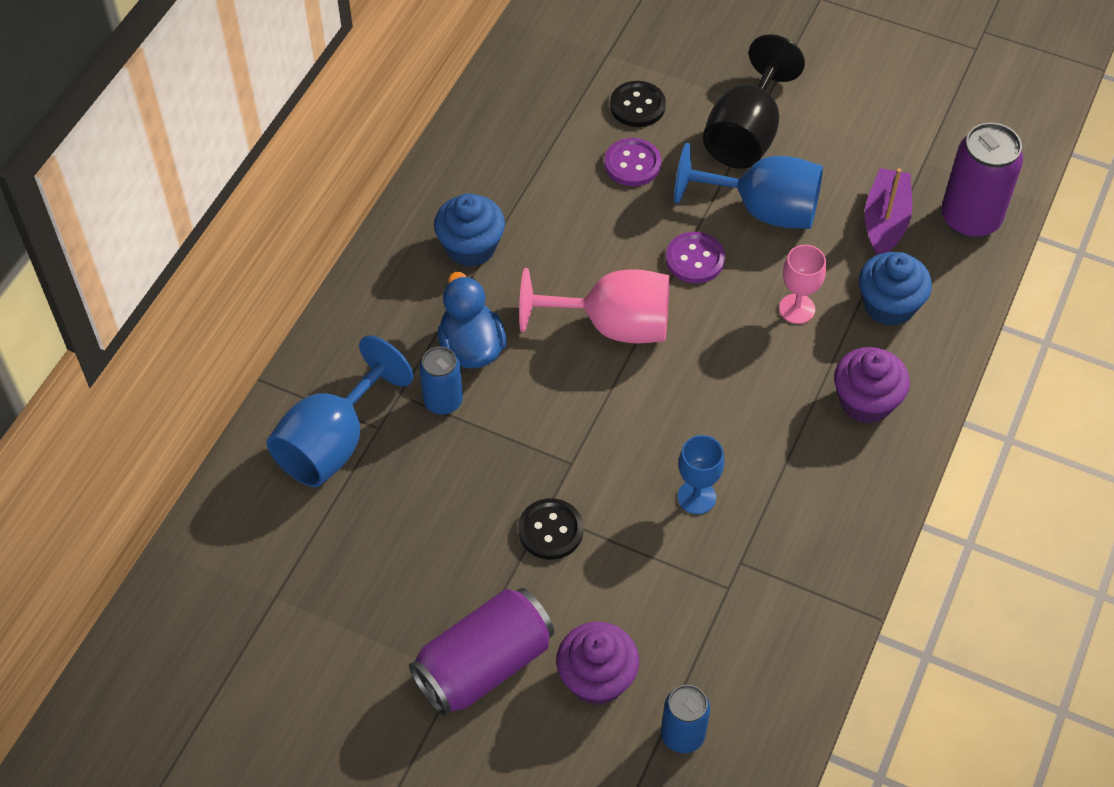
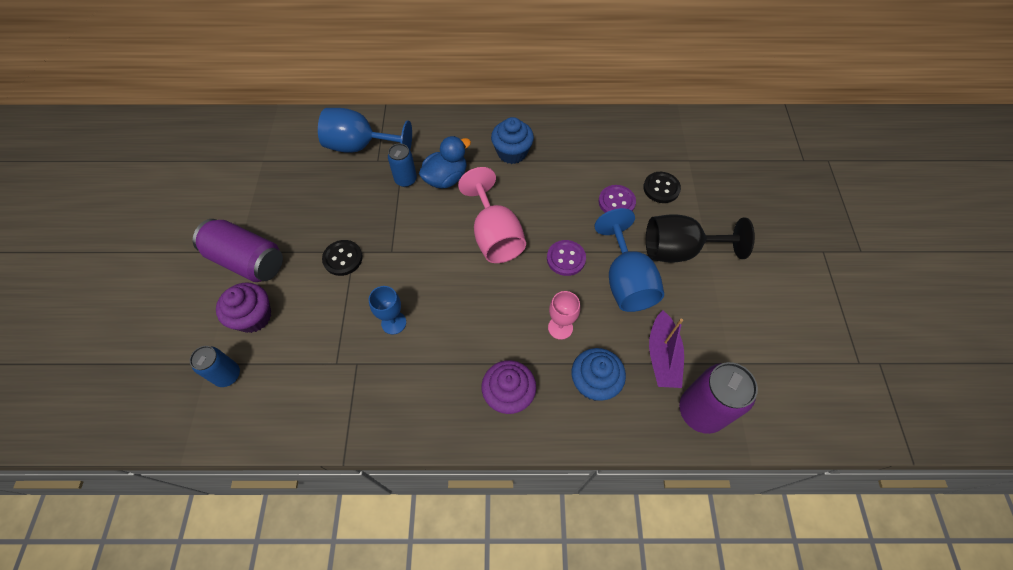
camera: 65 degrees right, 5 degrees up
(885, 222) = (662, 356): purple boat -> purple boat turned 105 degrees clockwise

